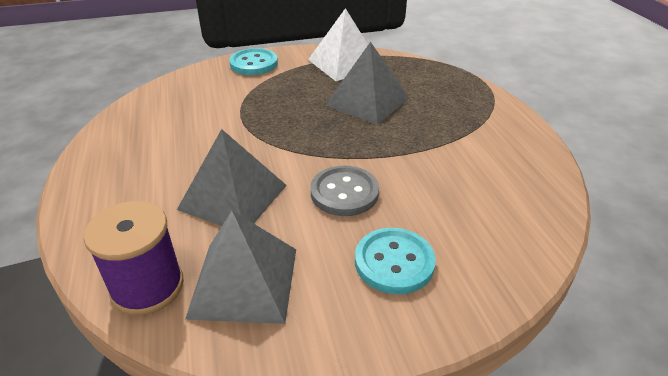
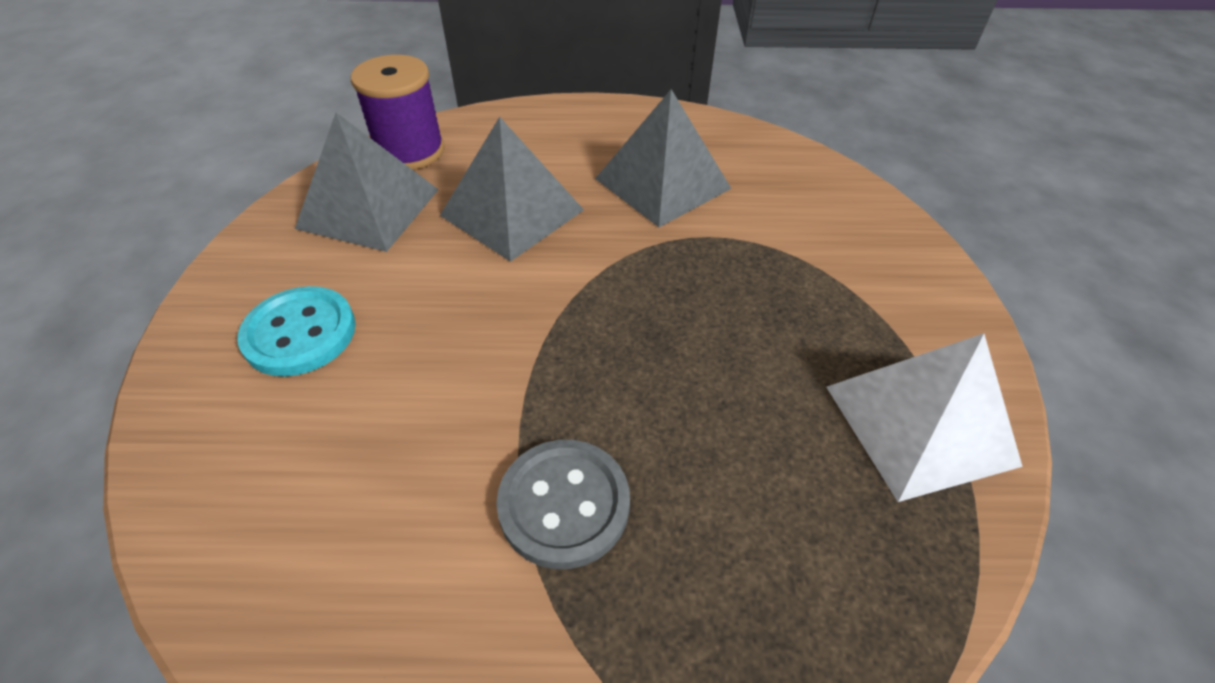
camera: 105 degrees right, 10 degrees up
(254, 64) = (911, 272): turquoise button -> none
(344, 193) = (460, 317): grey button -> grey button (564, 504)
(367, 101) = (725, 420): grey pyramid -> grey pyramid (662, 183)

